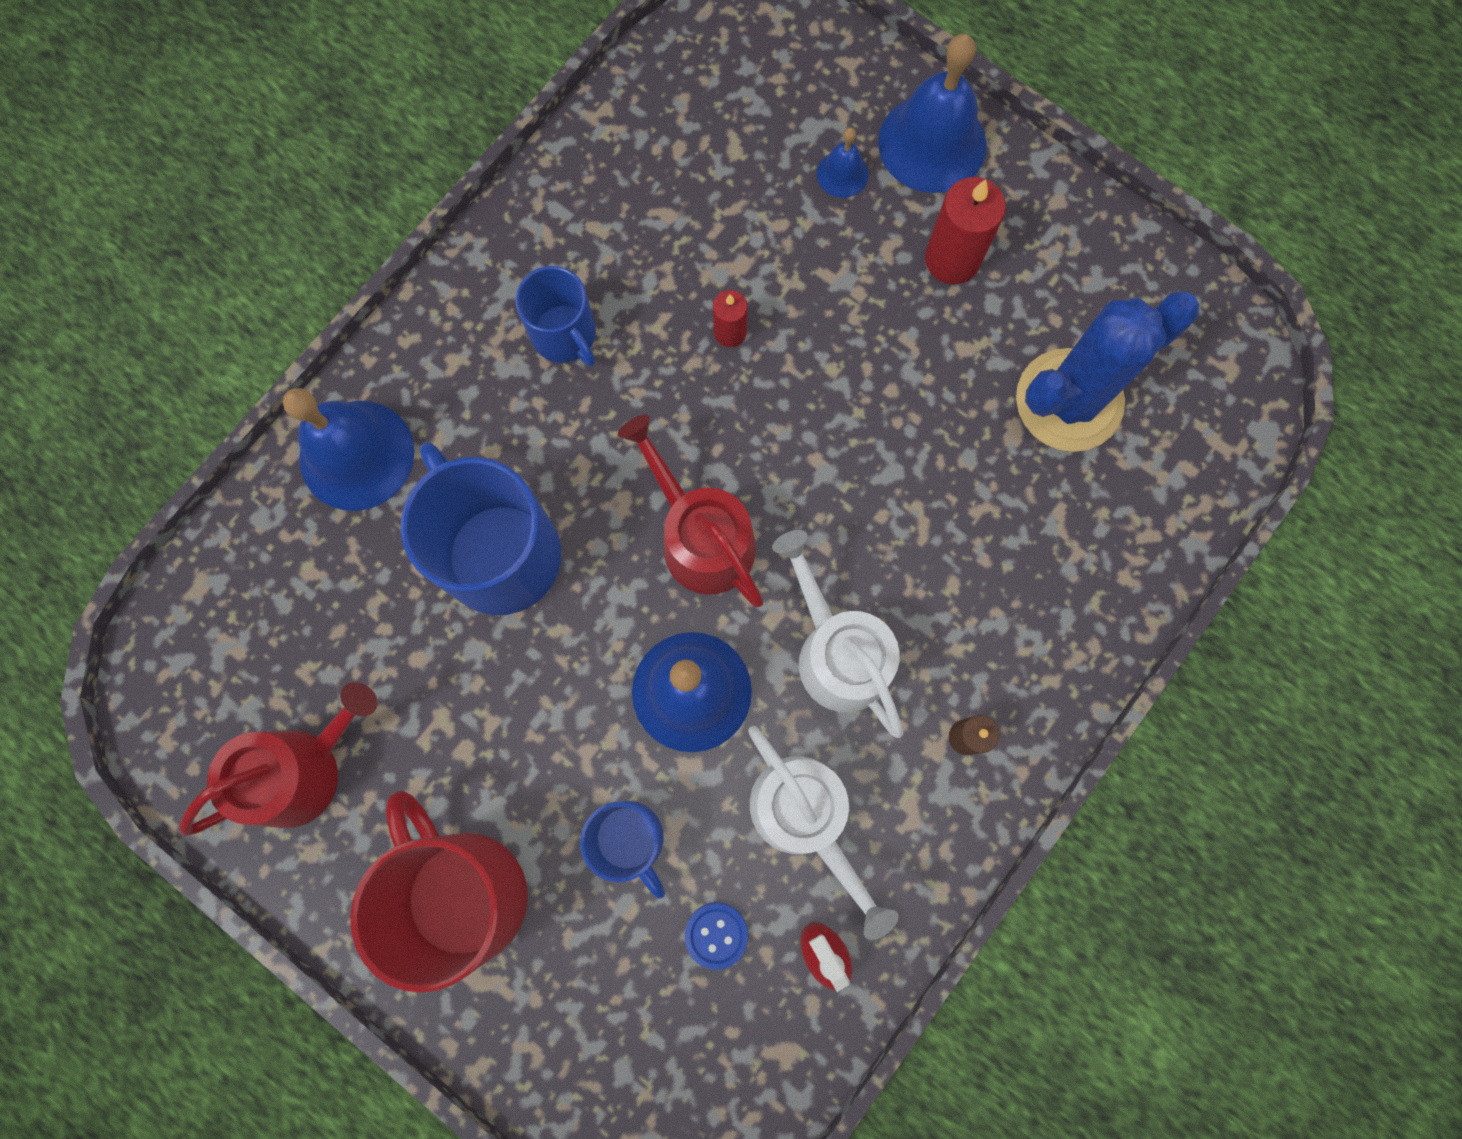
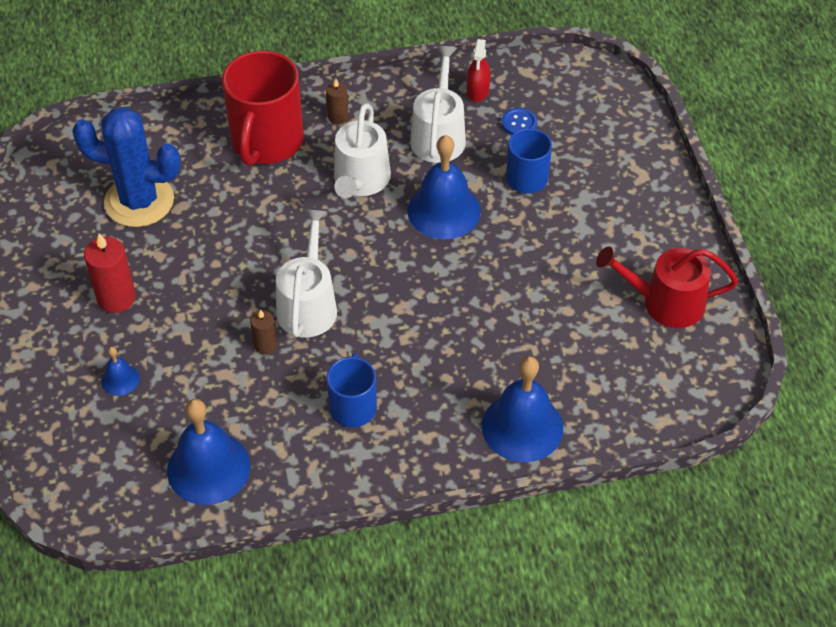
camera: 140 degrees left, 25 degrees down
(463, 892) = (623, 207): red mug -> red mug (266, 142)
(499, 552) = (484, 328): blue mug -> none
(701, 538) = (376, 266): red watering can -> none
(730, 332) = (265, 345): red candle -> brown candle
(731, 420) = (308, 305): none -> white watering can
(932, 143) = (56, 360): blue bell -> blue bell (208, 468)

